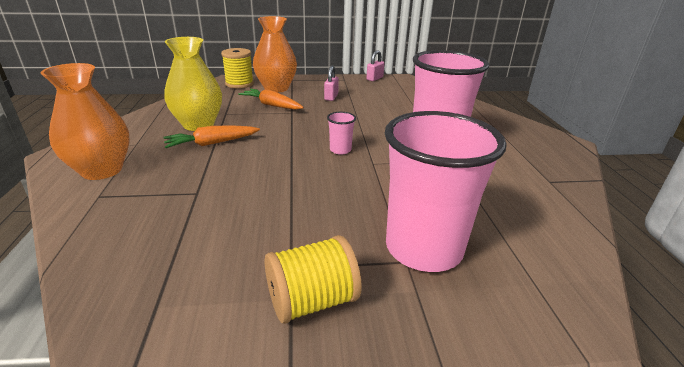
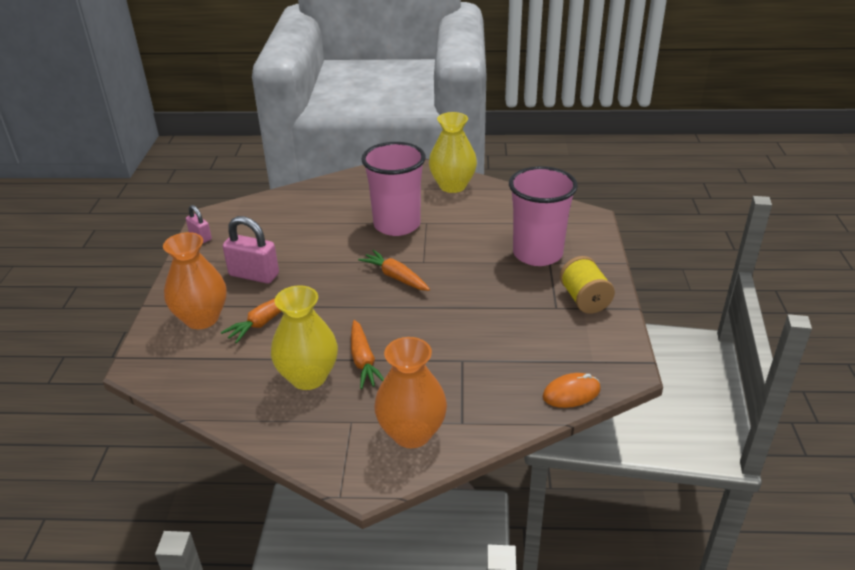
camera: 80 degrees left, 5 degrees up
(97, 279) = (571, 393): none -> orange mouse
(239, 84) = (167, 353): yellow spool -> none
(331, 97) = (254, 275): pink padlock -> pink padlock, size x1.75
(340, 150) = (395, 277): pink cup -> orange carrot
(548, 174) = (452, 186): none -> yellow vase

